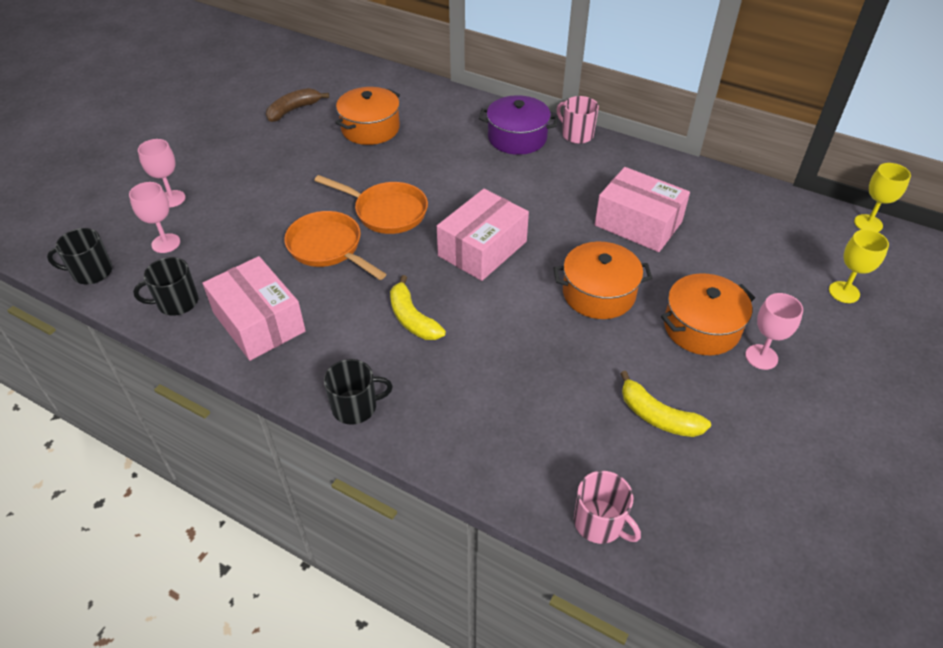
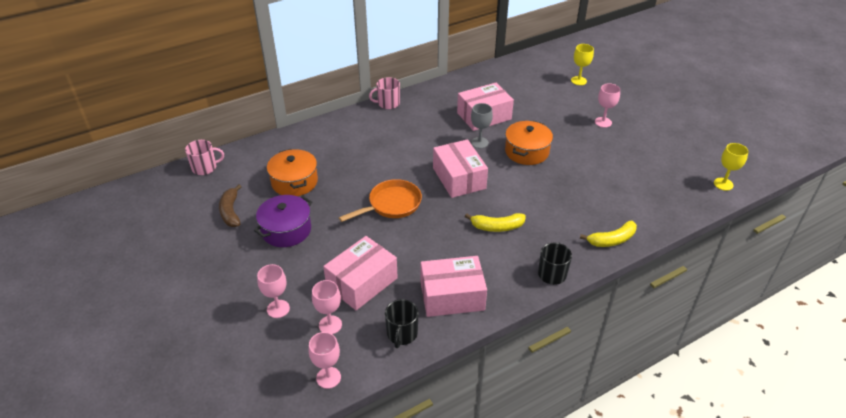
camera: 60 degrees left, 5 degrees down
(91, 272) = (328, 377): black mug -> pink goblet
(241, 240) = (362, 282): none -> pink box
(328, 248) = (405, 242): orange pan -> none
(517, 138) = (368, 126): purple pot -> purple pot (286, 230)
(574, 240) = (479, 143): none -> grey goblet
(600, 522) = (673, 213): pink mug -> pink mug (205, 168)
(657, 416) = (620, 169): yellow banana -> yellow banana (612, 240)
(701, 327) = (573, 130): orange pot -> none
(868, 223) = (540, 52): yellow goblet -> yellow goblet (723, 184)

